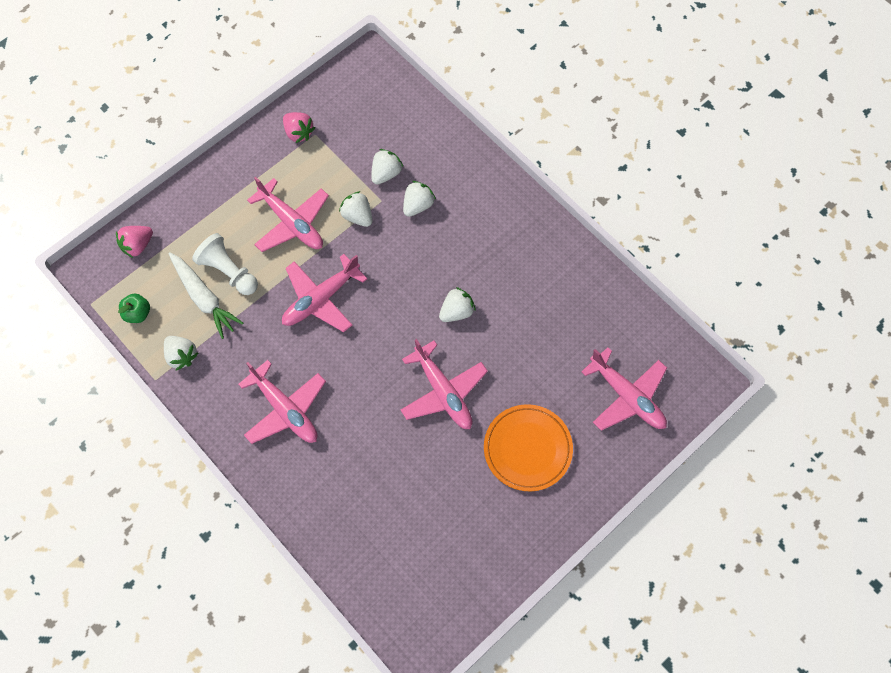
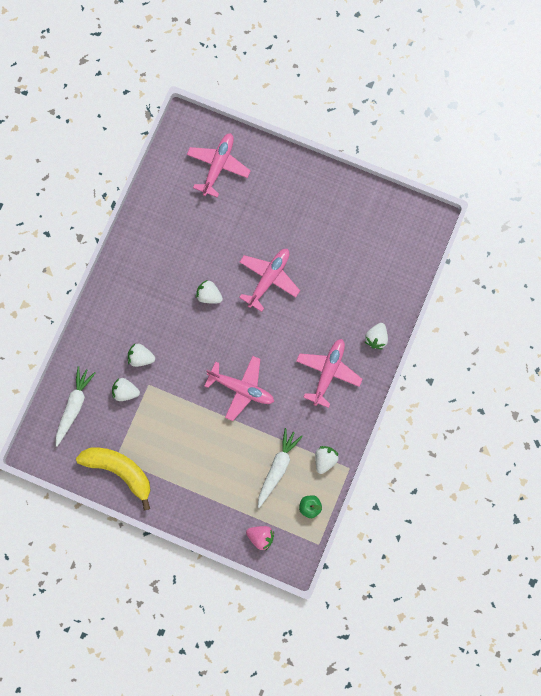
camera: 115 degrees left, 10 degrees up
(228, 271) = (250, 462): white pawn -> none
(292, 223) = (194, 437): pink plane -> none
(298, 133) = (119, 471): pink strawberry -> yellow banana
(357, 216) = (168, 395): white strawberry -> white strawberry (376, 338)
(397, 116) = (74, 406): none -> white carrot
(527, 449) = (281, 211): orange plate -> none

